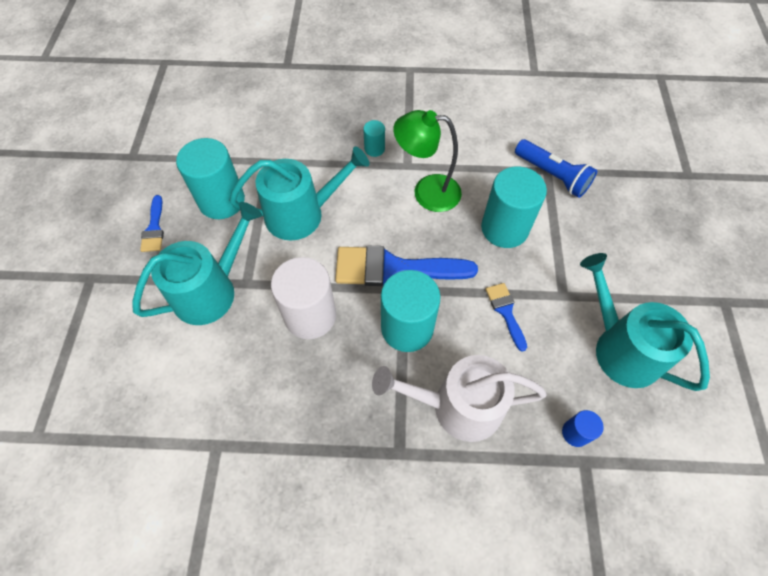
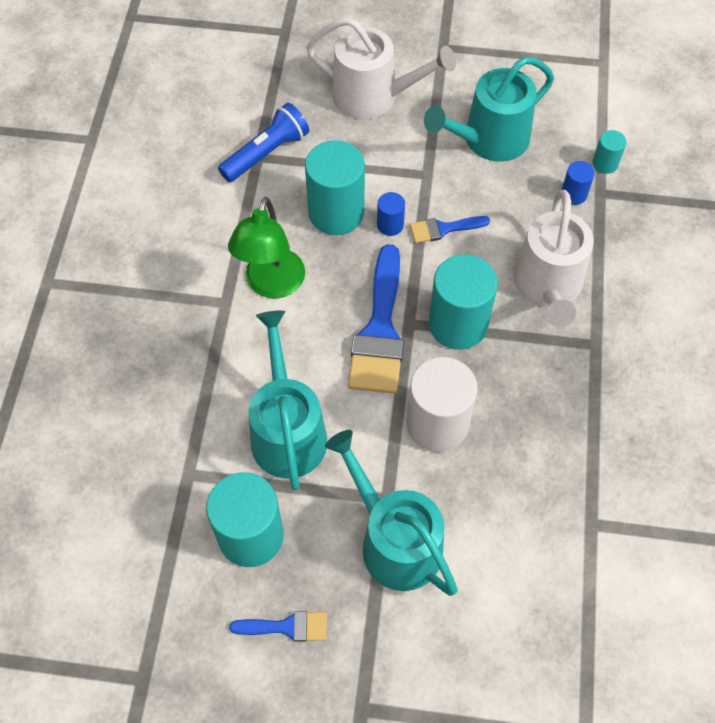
camera: 85 degrees left, 0 degrees up
(374, 149) = (190, 338): turquoise cylinder -> turquoise cylinder (605, 163)
(500, 269) = (390, 225): none -> blue cylinder
(639, 246) = (373, 96): none -> white watering can

